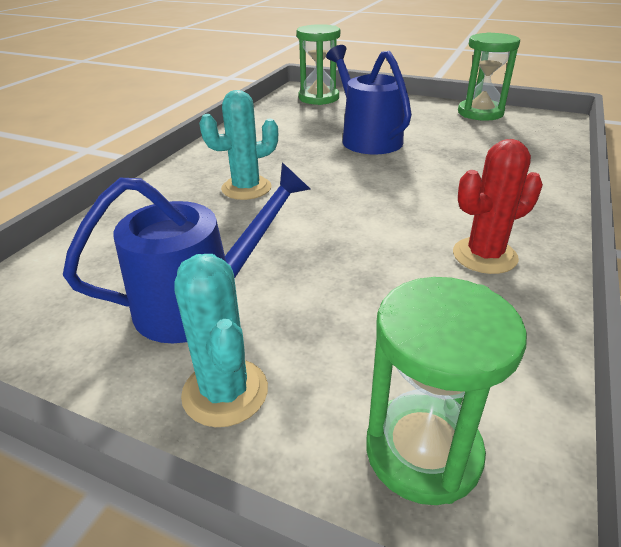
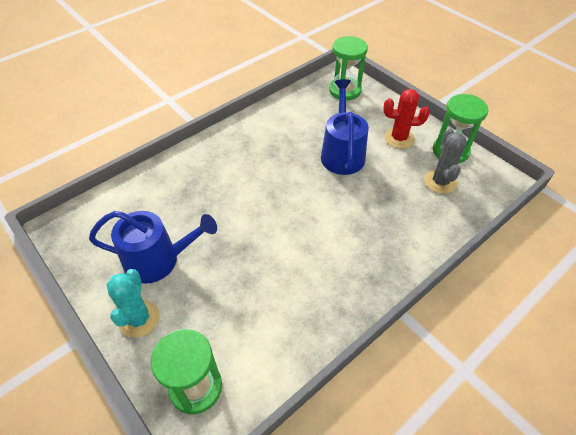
camera: 25 degrees right, 15 degrees up
(246, 188) = (233, 177): turquoise cactus -> none
(484, 256) = (322, 291): red cactus -> red cactus (399, 138)
(498, 134) = (440, 182): none -> grey cactus

